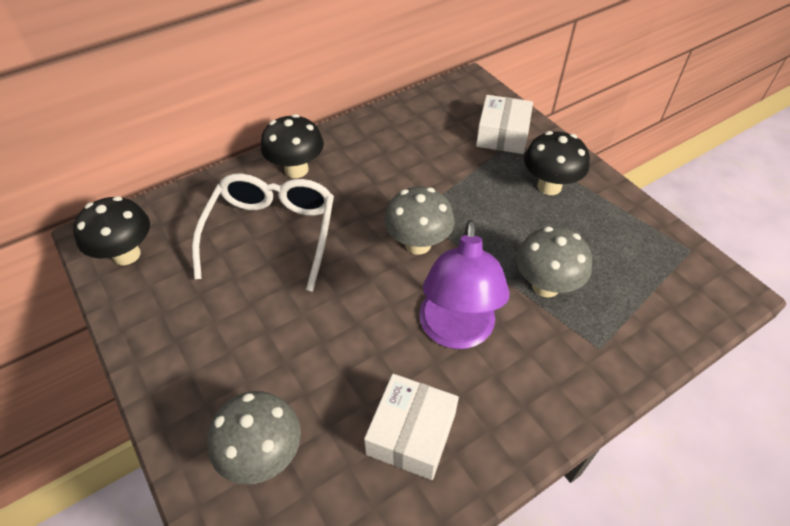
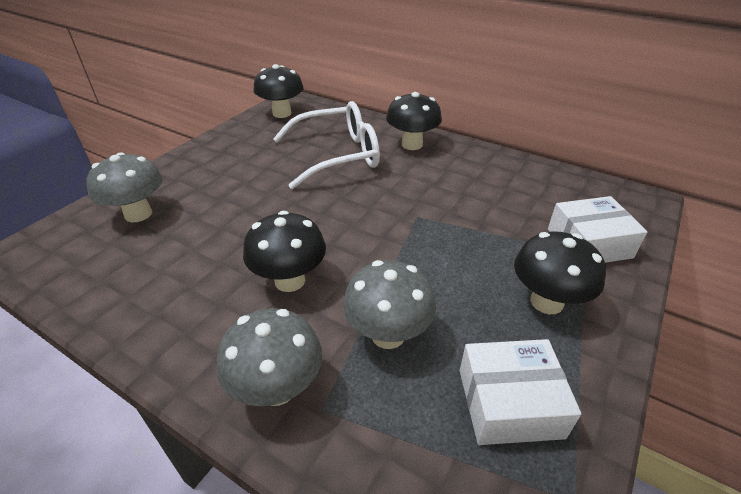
camera: 65 degrees right, 10 degrees down
(411, 433) = (170, 282): white box -> white box (509, 402)
(418, 244) = (380, 228): grey mushroom -> grey mushroom (277, 388)
(456, 332) = (290, 280): purple lamp -> black mushroom

